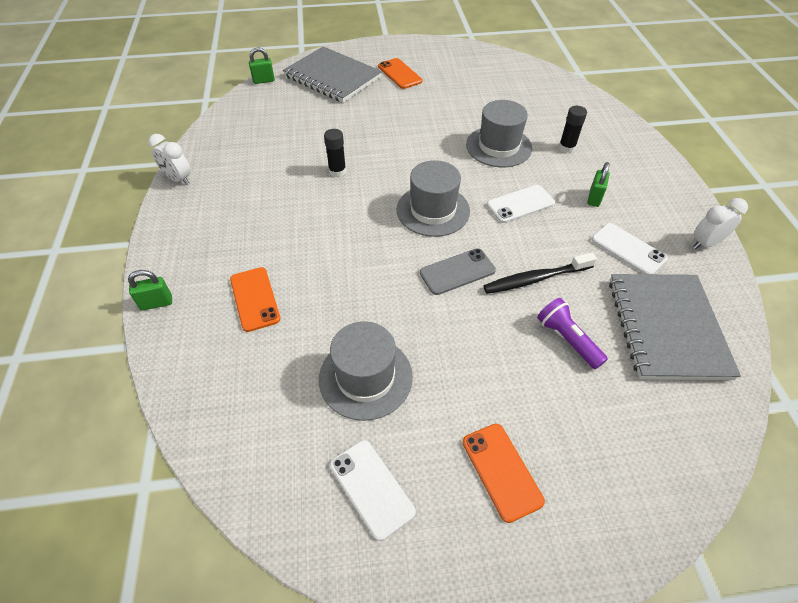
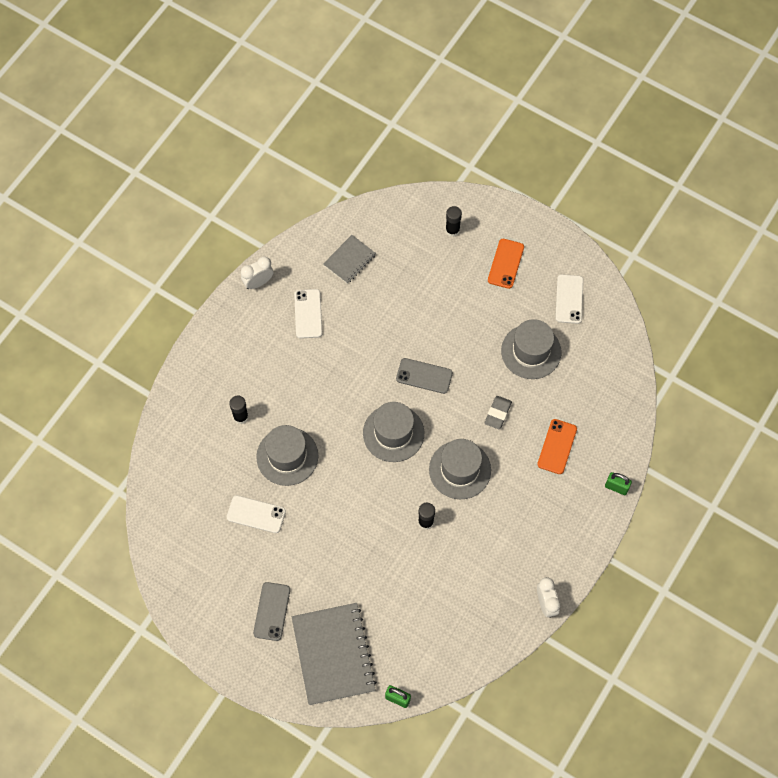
camera: 140 degrees left, 15 degrees up
(342, 221) = (460, 470): none -> grey hat
(347, 288) = (498, 413): none -> grey eraser
(399, 74) = (272, 611): orange phone -> grey phone
(520, 204) = (332, 394): white phone -> white phone (256, 514)
(535, 279) = (384, 337): black toothbrush -> none
(567, 339) = (408, 293): purple flashlight -> none
(594, 198) = (279, 362): green padlock -> none
(615, 462) = (452, 230): none -> black glue stick
(667, 327) = (349, 260): grey notebook -> grey notebook, size x0.53
(705, 243) = (258, 282): white clock -> white clock turned 135 degrees clockwise

